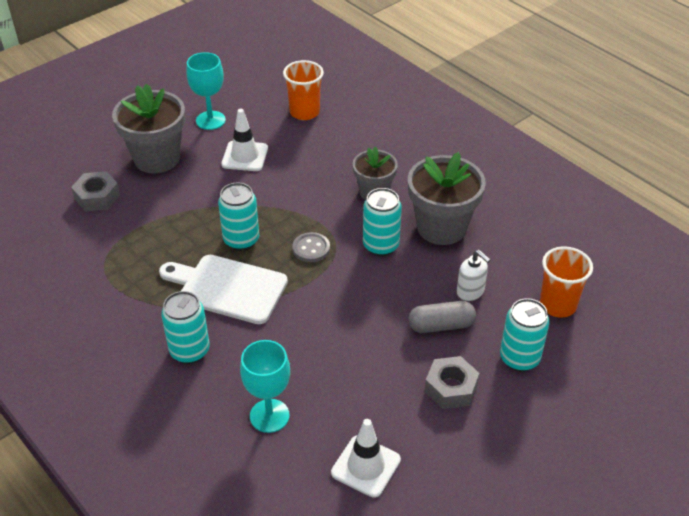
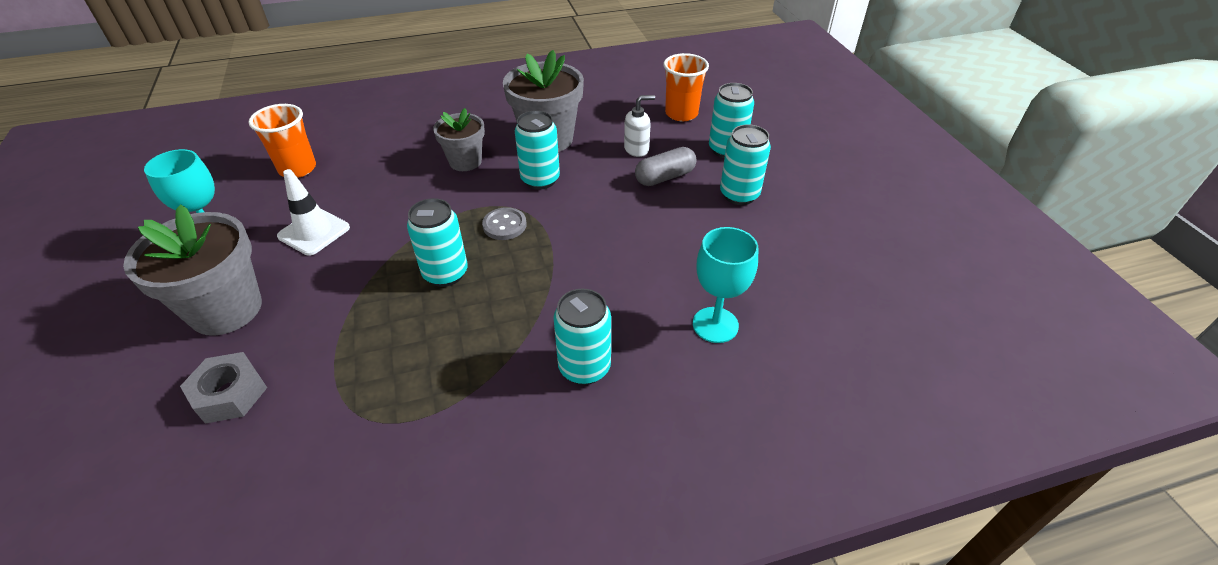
camera: 65 degrees left, 0 degrees up
(228, 288) = (510, 306): white cutting board -> none
(366, 466) = (807, 274): white traffic cone -> none
(441, 325) = (665, 177): grey capsule -> grey capsule turned 45 degrees clockwise
(451, 388) = (739, 195): grey nut -> turquoise can

